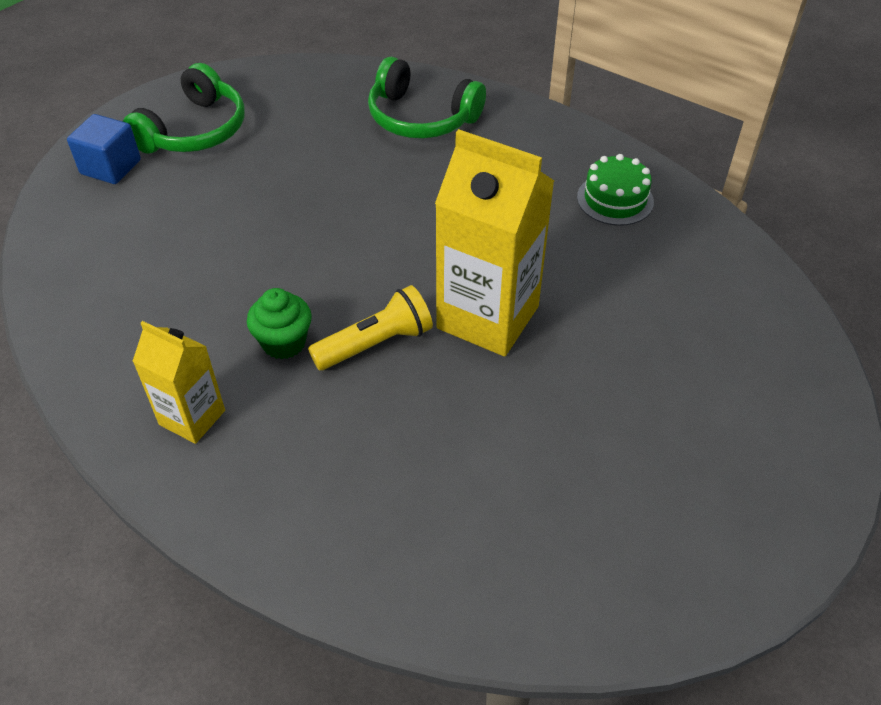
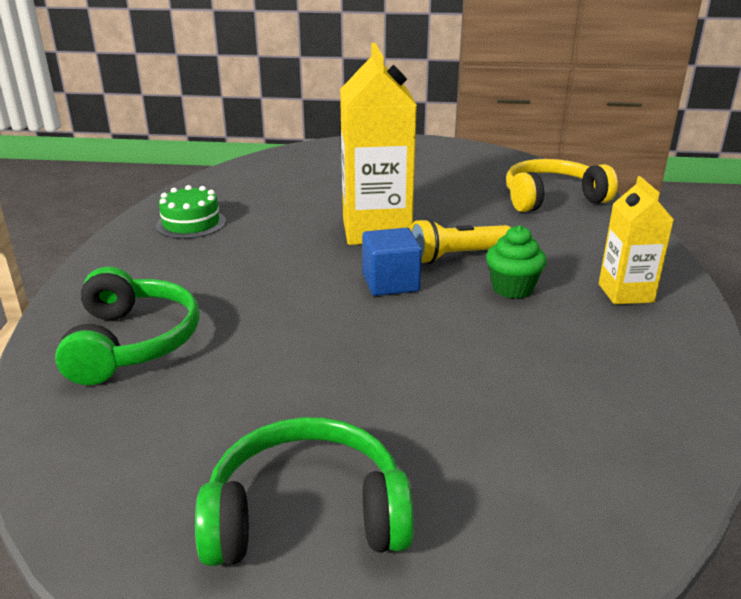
camera: 125 degrees left, 20 degrees down
(111, 167) = (467, 551): blue cube -> blue cube (390, 283)
(376, 343) = (457, 256): yellow flashlight -> yellow flashlight turned 45 degrees counterclockwise
(433, 545) = (552, 198): none -> yellow headphones

